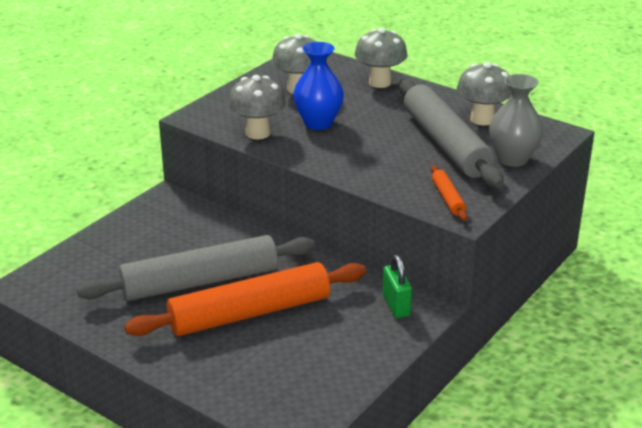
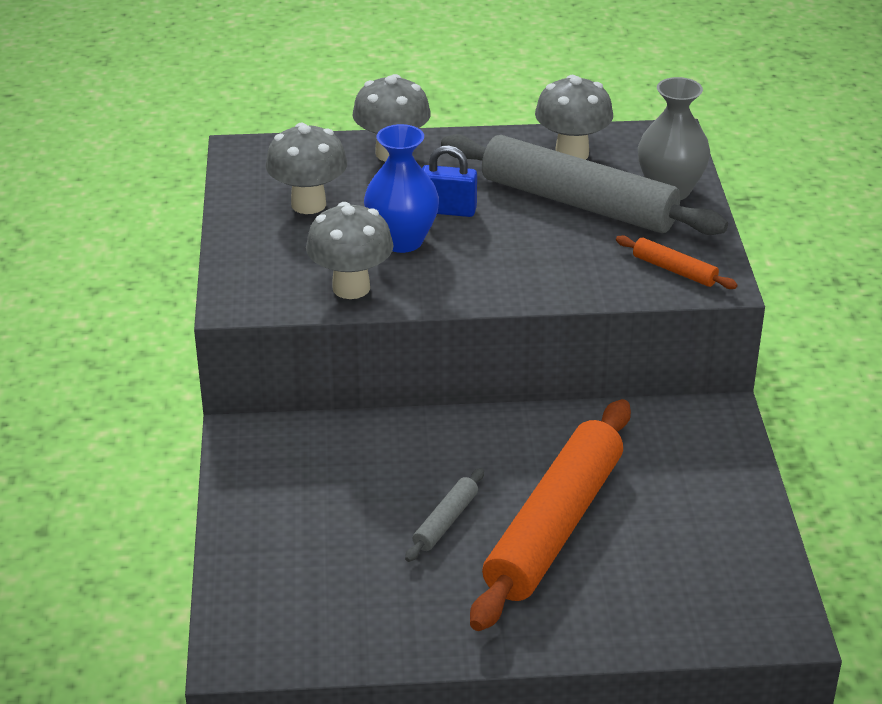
camera: 40 degrees left, 5 degrees up
(200, 281) = (445, 521): grey rolling pin -> grey rolling pin, size x0.42
(366, 119) = (448, 210): none -> blue padlock
(396, 305) = (686, 430): green padlock -> none

